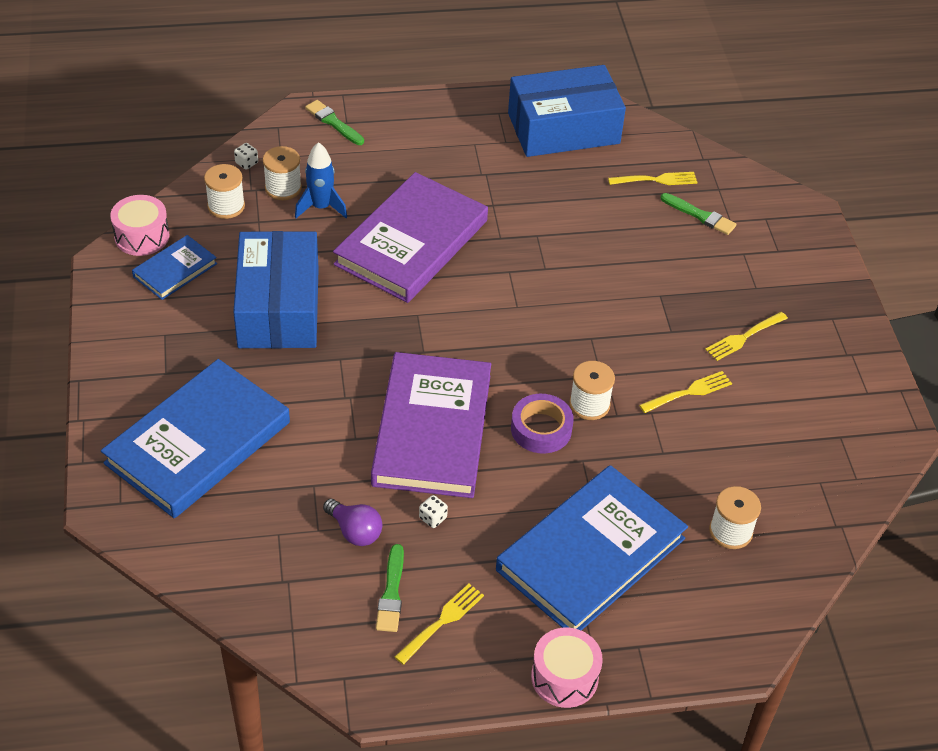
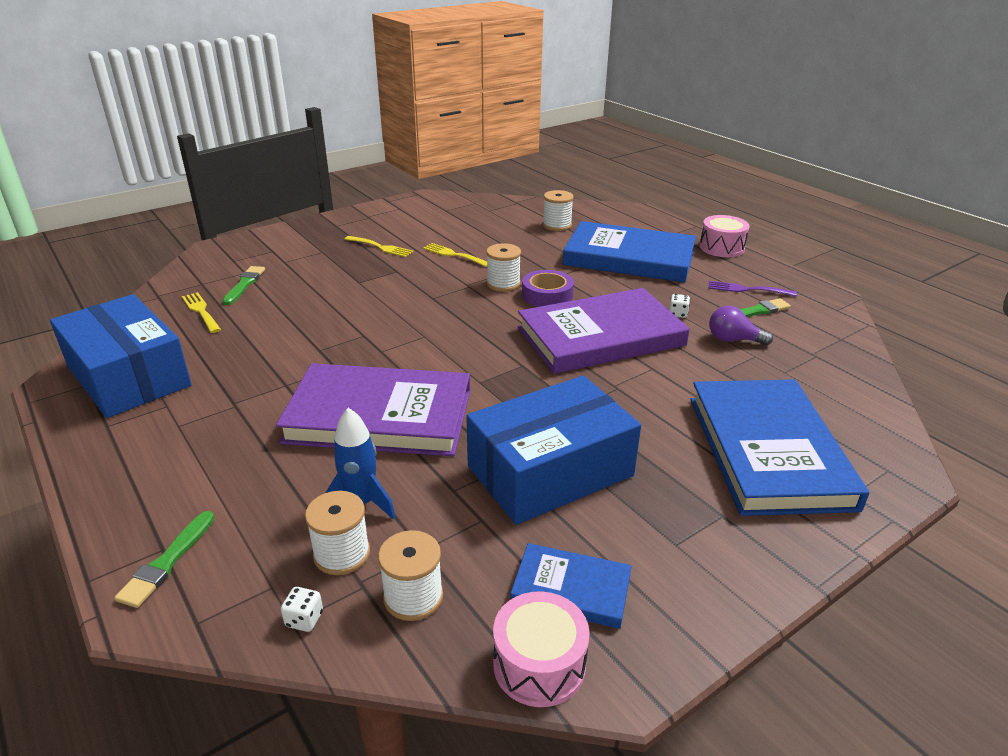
camera: 115 degrees left, 15 degrees down
(198, 443) = (768, 451): blue book -> blue book turned 75 degrees clockwise
(355, 531) = (733, 340): purple light bulb -> purple light bulb turned 90 degrees counterclockwise
(442, 621) = (747, 289): yellow fork -> purple fork

